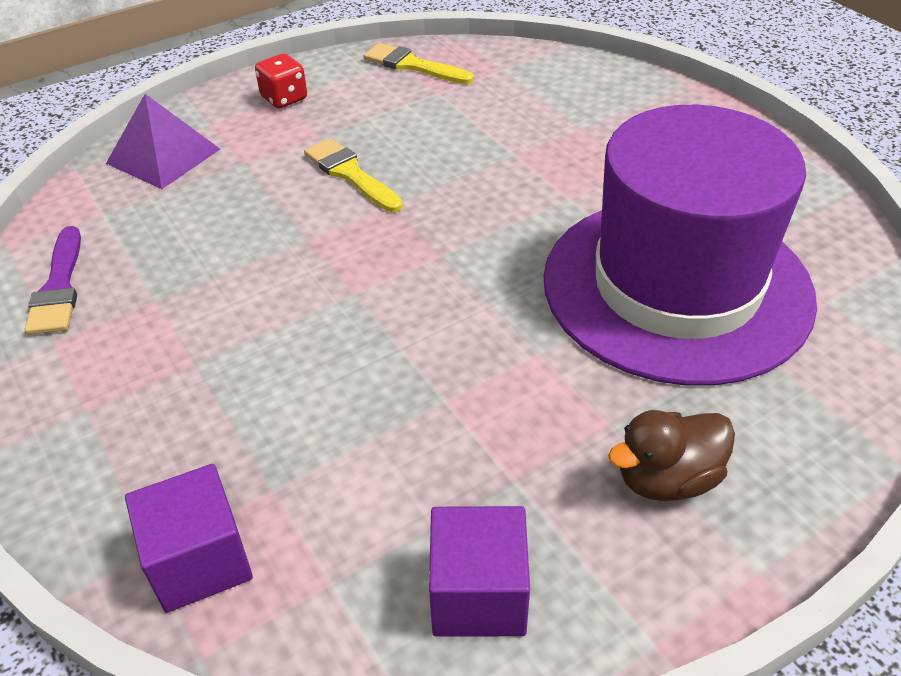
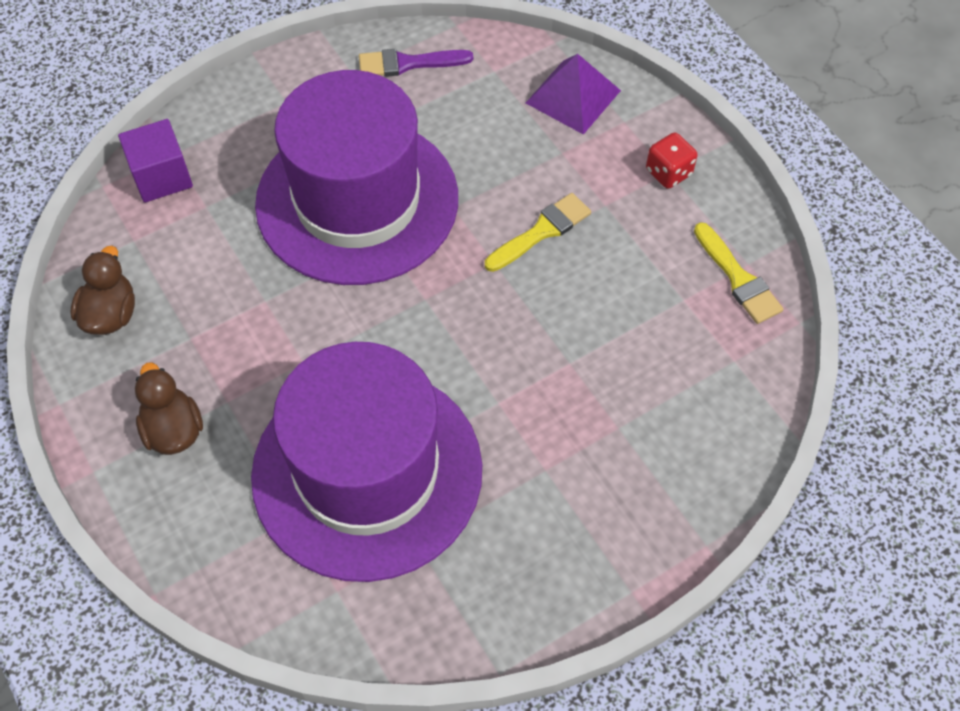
camera: 90 degrees right, 15 degrees up
(286, 321) = (357, 201): none -> purple hat
(413, 65) = (738, 278): yellow brush -> yellow brush turned 120 degrees clockwise
(478, 594) = (110, 314): purple cube -> brown duck

